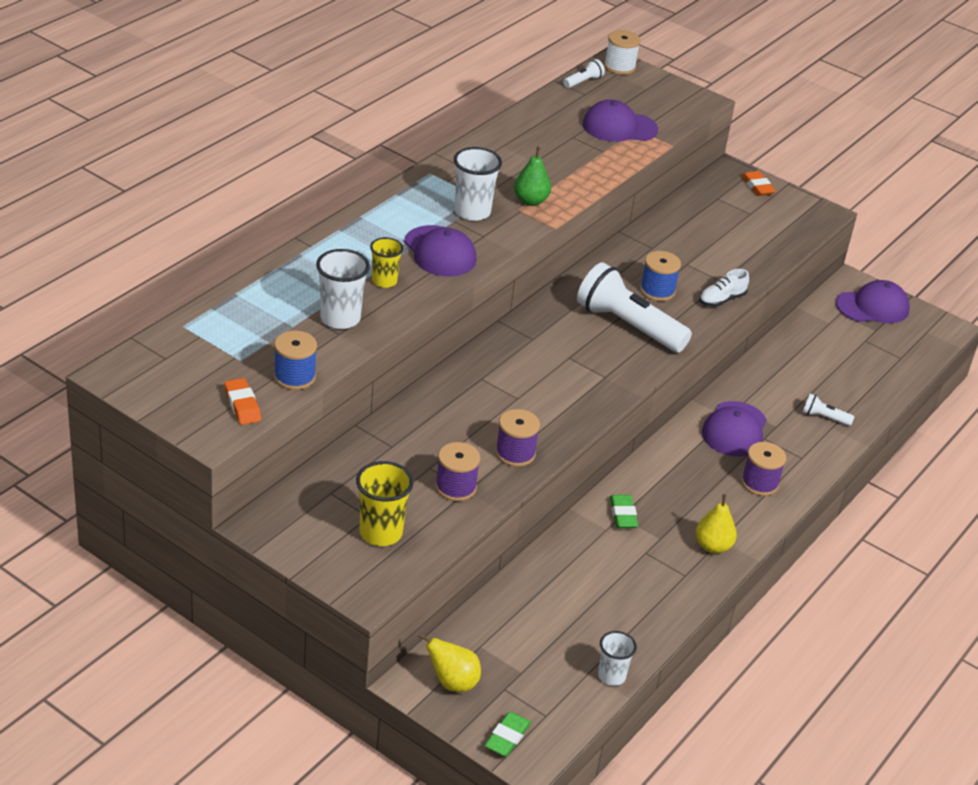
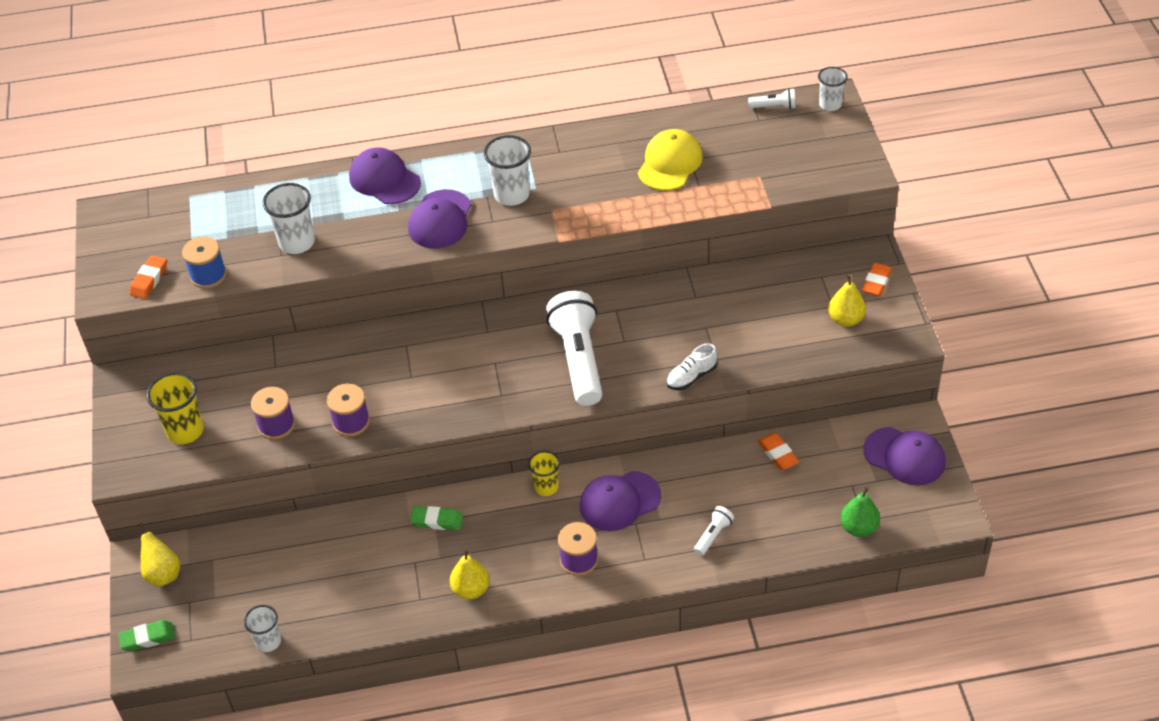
camera: 50 degrees right, 10 degrees up
(384, 281) = (367, 226): yellow cup -> yellow cup (546, 487)
(530, 201) = (572, 206): green pear -> green pear (858, 528)
(562, 145) = (670, 163): none -> yellow cap
(619, 67) = (830, 104): white spool -> white cup
(619, 127) = (746, 167): purple cap -> purple cap (384, 180)
(623, 515) = (437, 521): green eraser -> green eraser turned 60 degrees clockwise
(657, 290) = (646, 340): blue spool -> none
(721, 300) = (691, 377): white shoe -> white shoe turned 45 degrees counterclockwise
(770, 218) = (846, 319): none -> yellow pear
(795, 345) = (778, 454): none -> orange eraser
(824, 417) = (713, 535): white flashlight -> white flashlight turned 60 degrees clockwise

